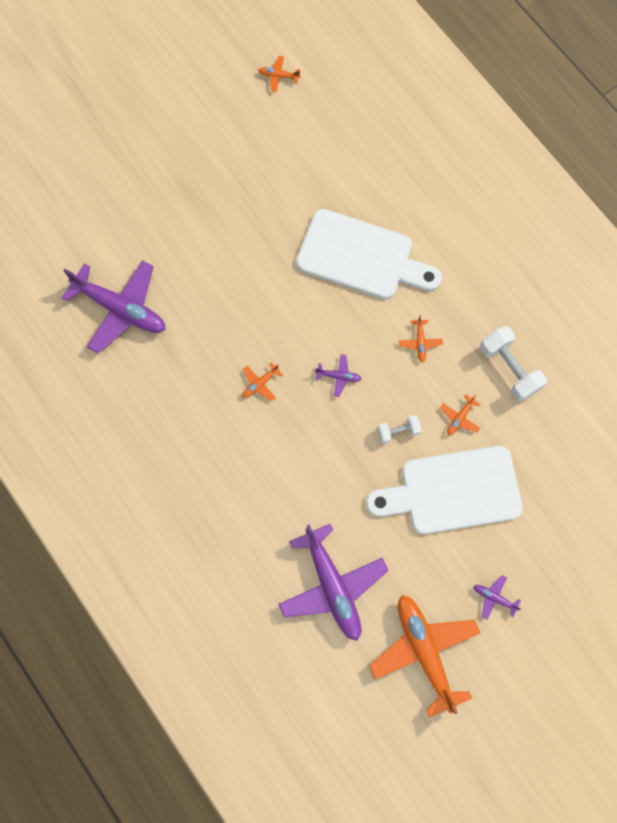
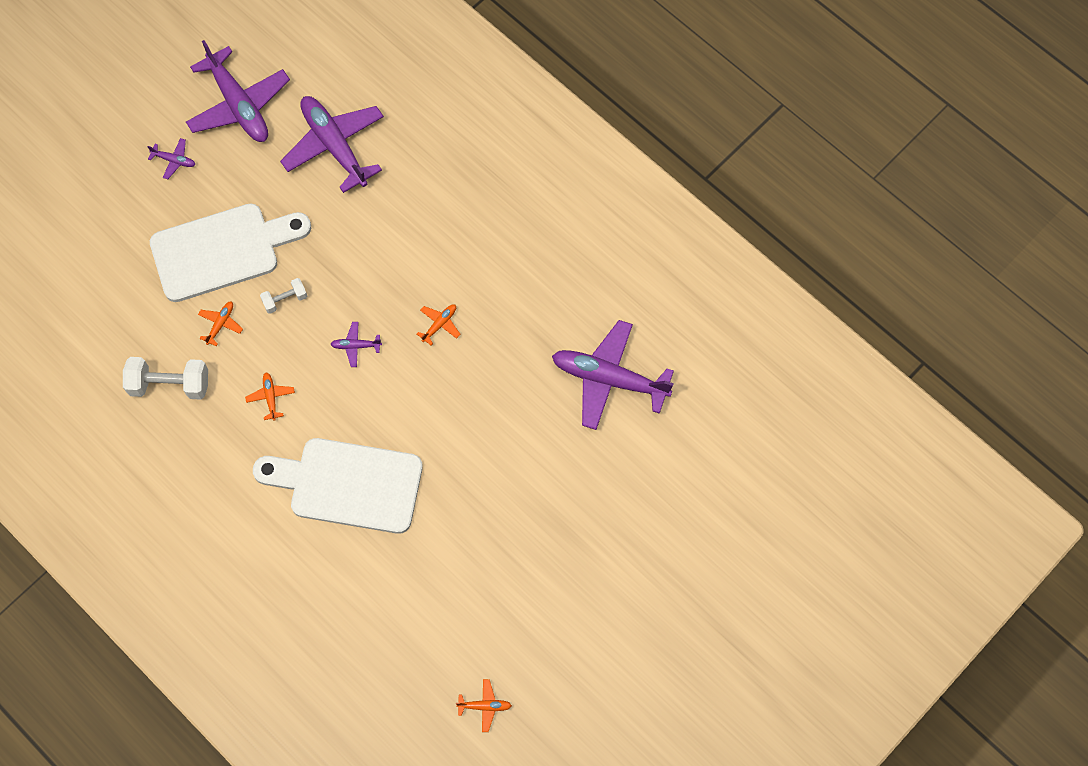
camera: 170 degrees right, 5 degrees down
(424, 651) = (239, 105): orange plane -> purple plane
(509, 369) = (170, 384): white dumbbell -> white dumbbell turned 45 degrees counterclockwise

